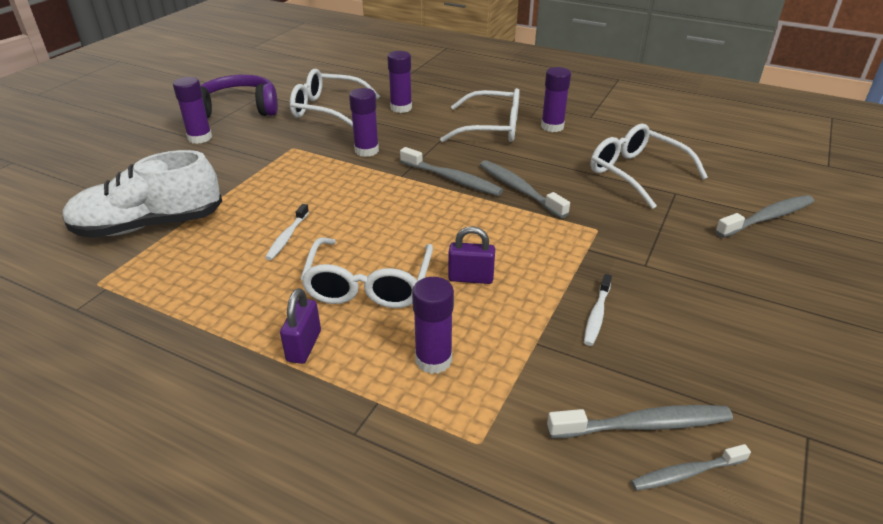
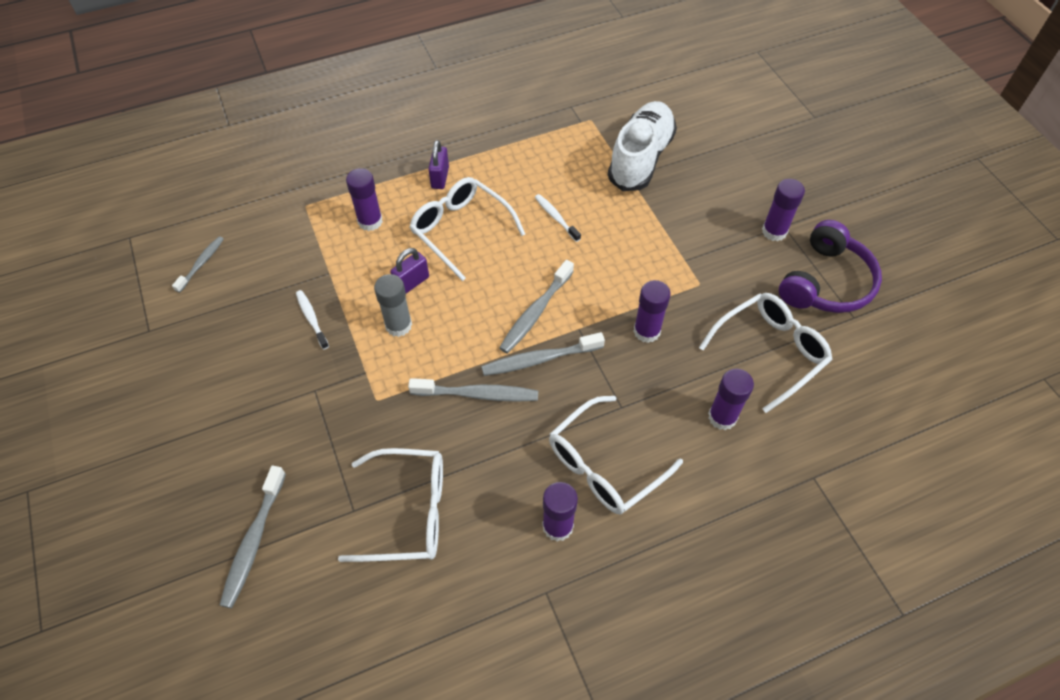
camera: 130 degrees right, 20 degrees up
(304, 346) = (440, 178): purple padlock -> purple padlock turned 45 degrees clockwise
(523, 258) = (398, 325): none -> grey glue stick
(644, 425) = (236, 271): grey toothbrush -> grey toothbrush (535, 312)

